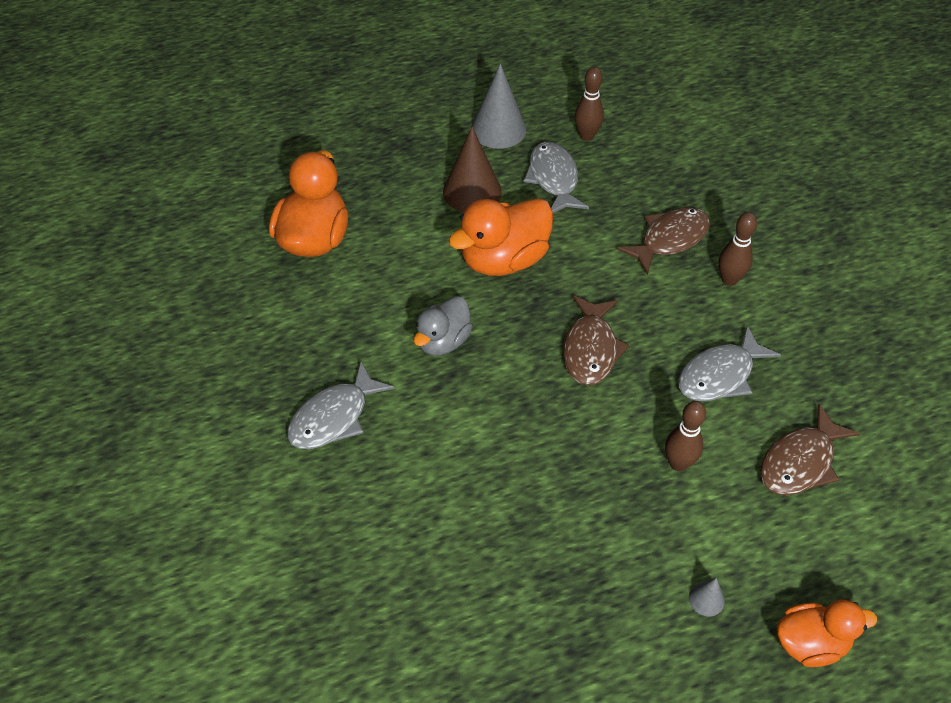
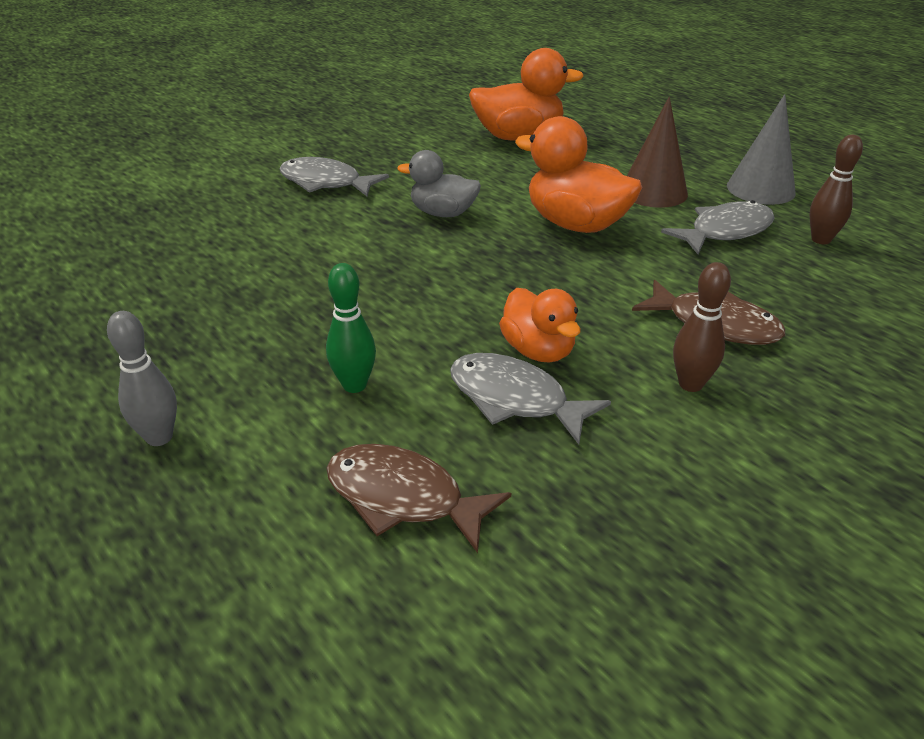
camera: 70 degrees right, 15 degrees down
(590, 349) = (490, 296): brown fish -> none
(678, 463) = (354, 385): brown bowling pin -> green bowling pin
(706, 599) = (159, 437): grey cone -> grey bowling pin
(810, 643) = (98, 546): orange duck -> orange duck (538, 350)

